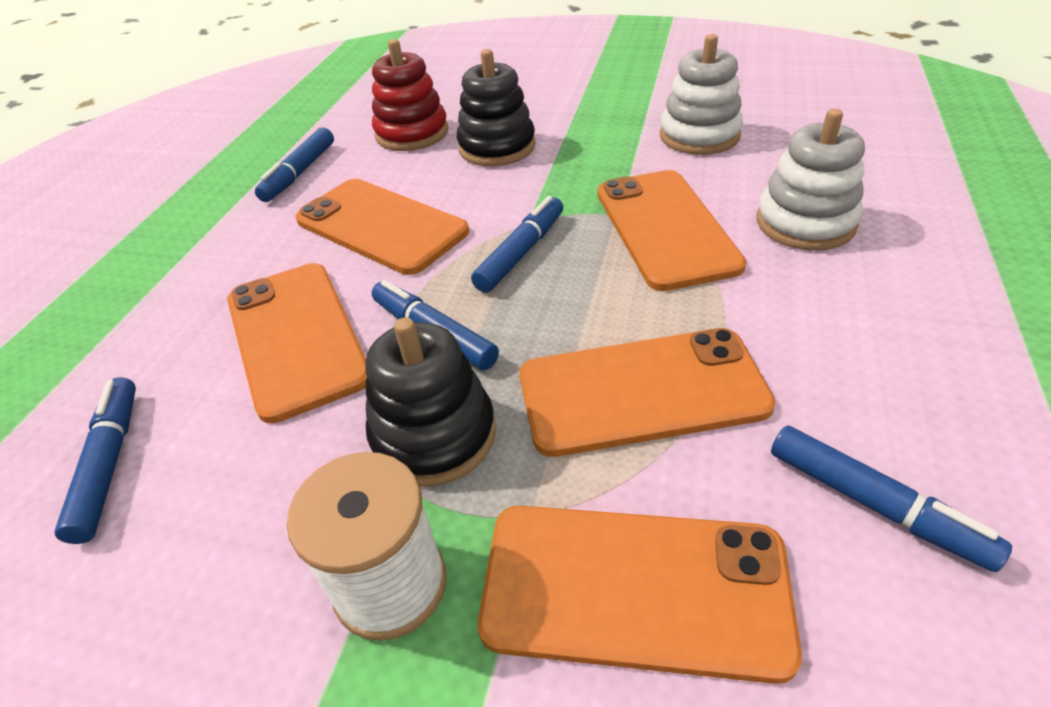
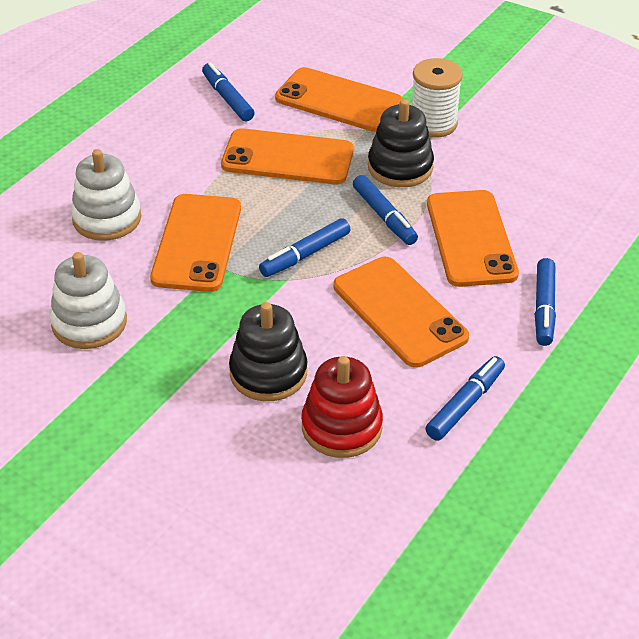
camera: 165 degrees left, 0 degrees up
(109, 463) = (572, 199): blue marker -> blue marker (544, 308)

